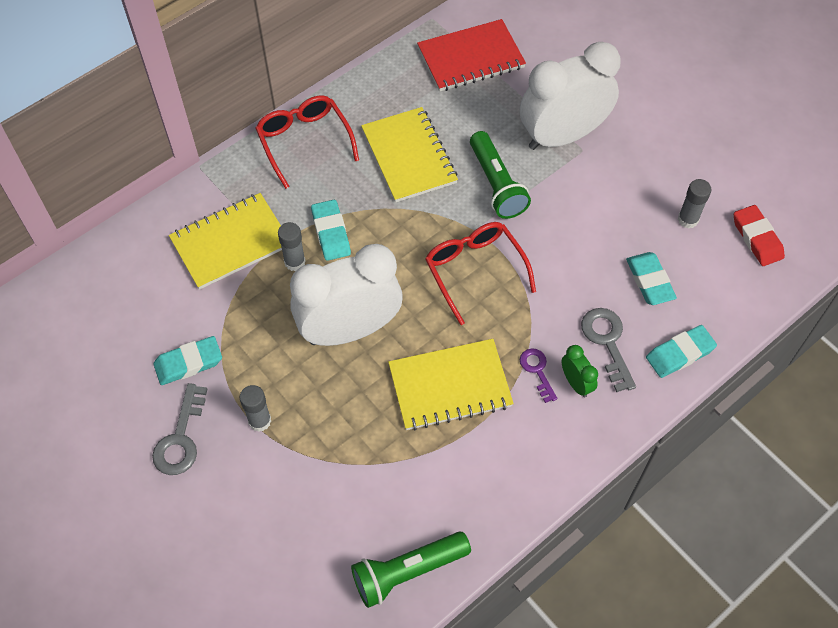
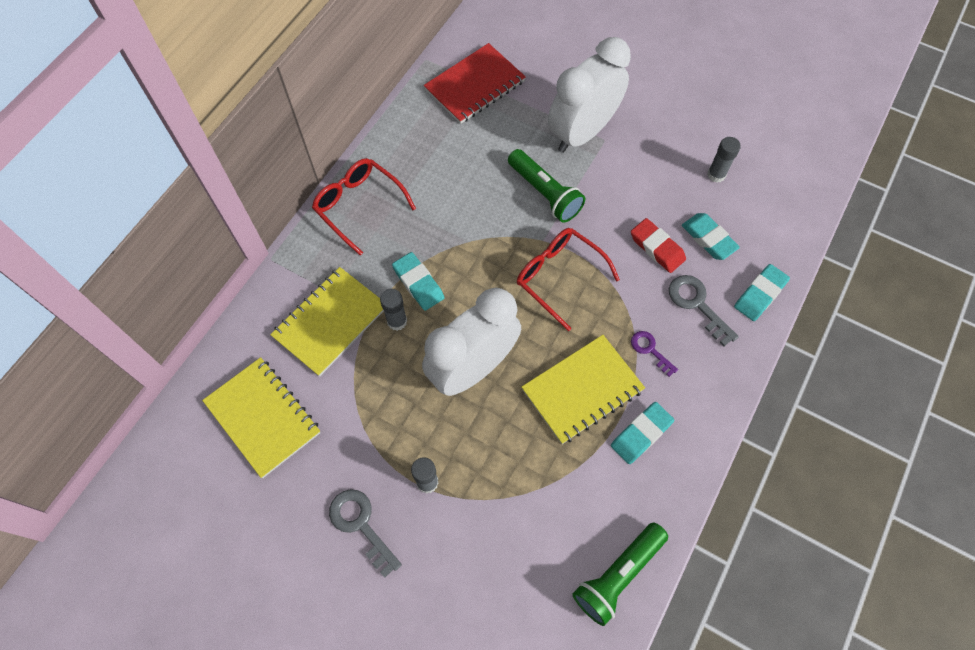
camera: 20 degrees left, 5 degrees up
(180, 438) = (361, 525): grey key -> grey key turned 150 degrees clockwise
(188, 363) = (338, 450): turquoise eraser -> turquoise eraser (641, 434)
(409, 156) = (458, 191): yellow notebook -> yellow notebook (263, 417)
(576, 383) = (687, 350): green clock -> none
(757, 238) = (778, 173): red eraser -> red eraser (657, 248)

